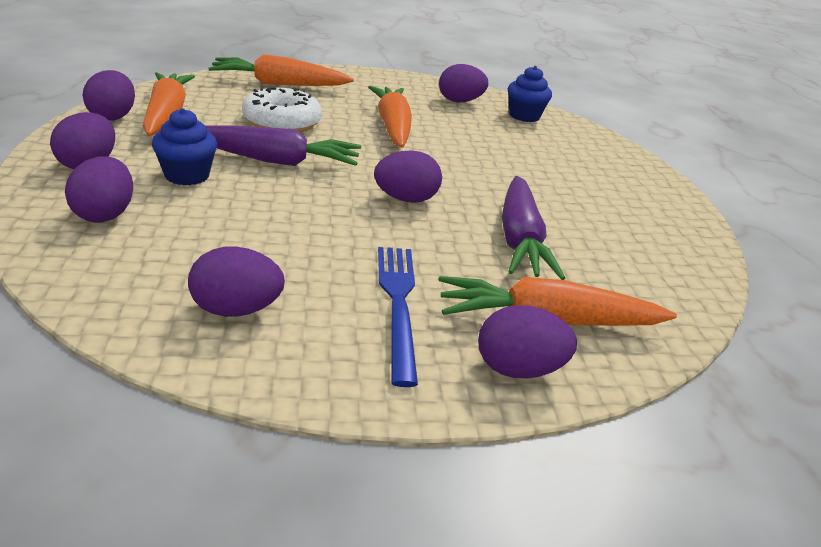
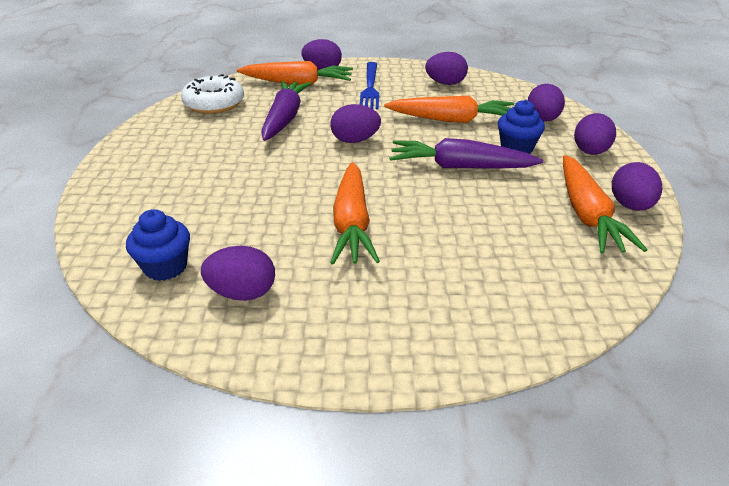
camera: 170 degrees left, 5 degrees up
(279, 84) = (504, 299): orange carrot -> orange carrot (452, 120)
(282, 122) = (471, 216): white donut -> white donut (214, 104)

